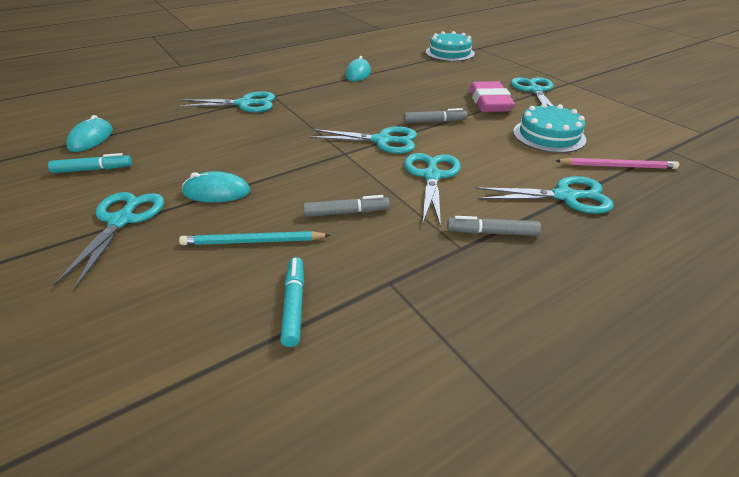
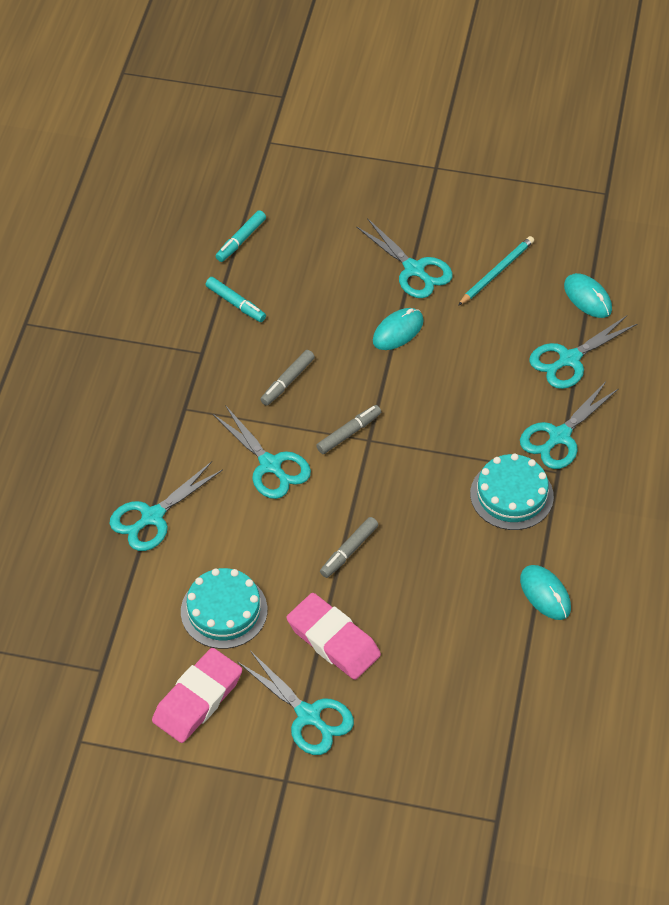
camera: 135 degrees right, 15 degrees up
(93, 169) = (517, 280): turquoise marker -> turquoise marker (241, 240)
(252, 241) = (313, 318): turquoise pencil -> turquoise pencil (497, 272)
(382, 141) = (360, 481): turquoise scissors -> turquoise scissors (569, 359)
(450, 53) = (514, 763): turquoise cake -> turquoise cake (511, 495)
(492, 233) = (176, 436): grey marker -> grey marker (348, 433)
(600, 116) = (197, 699): none -> pink eraser
(617, 166) = (133, 598): pink pencil -> none

